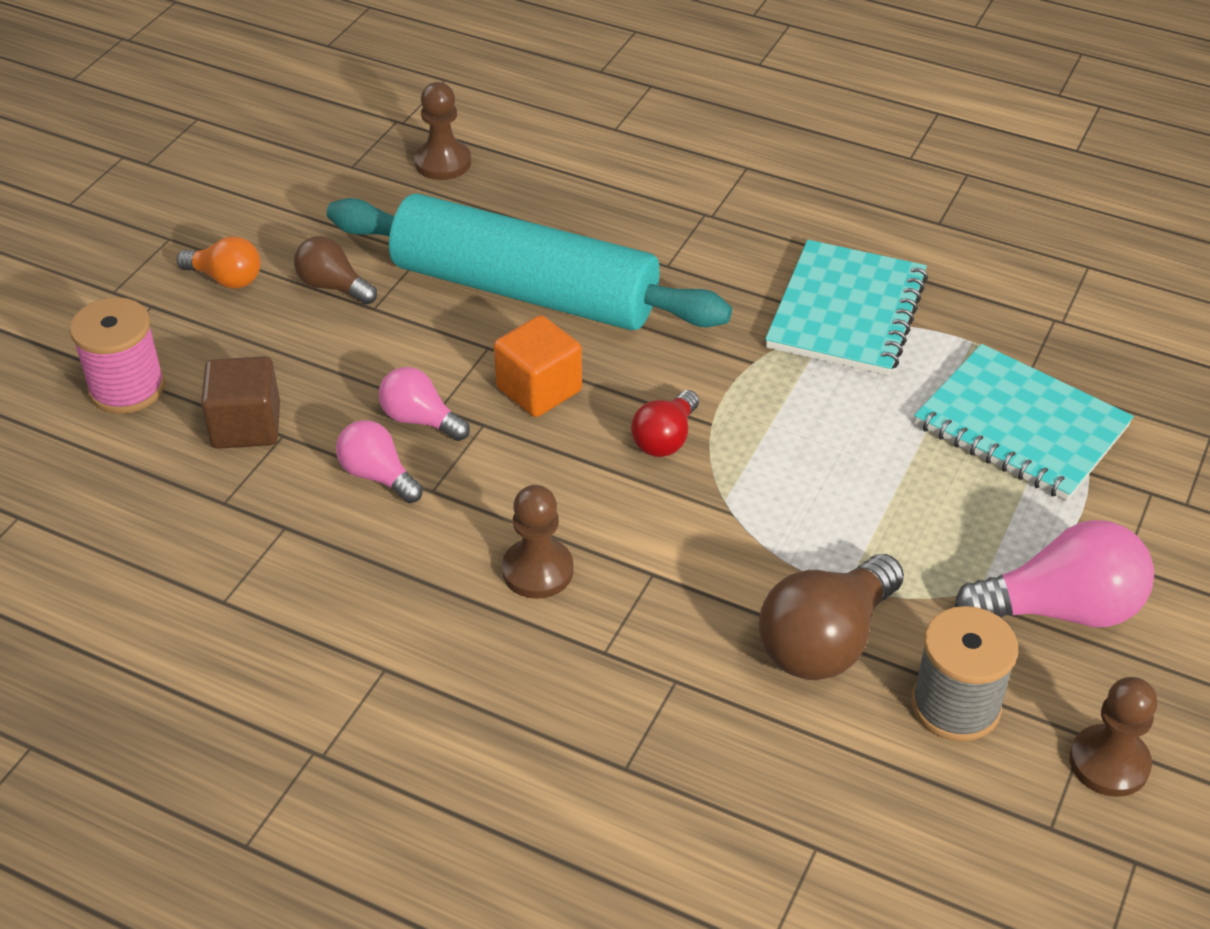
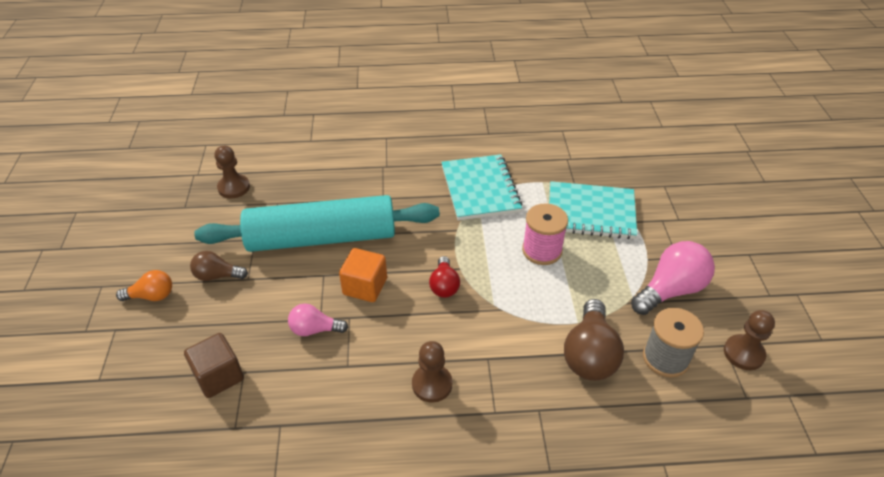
camera: 30 degrees left, 0 degrees up
(127, 388) = (131, 385): pink spool -> pink spool (542, 250)
(378, 476) = (313, 371): pink light bulb -> none

